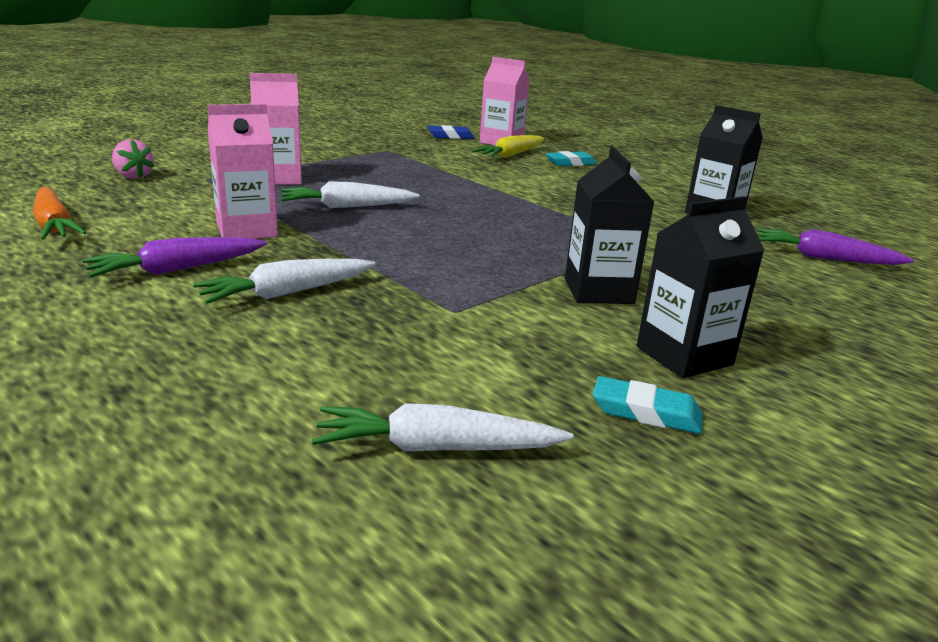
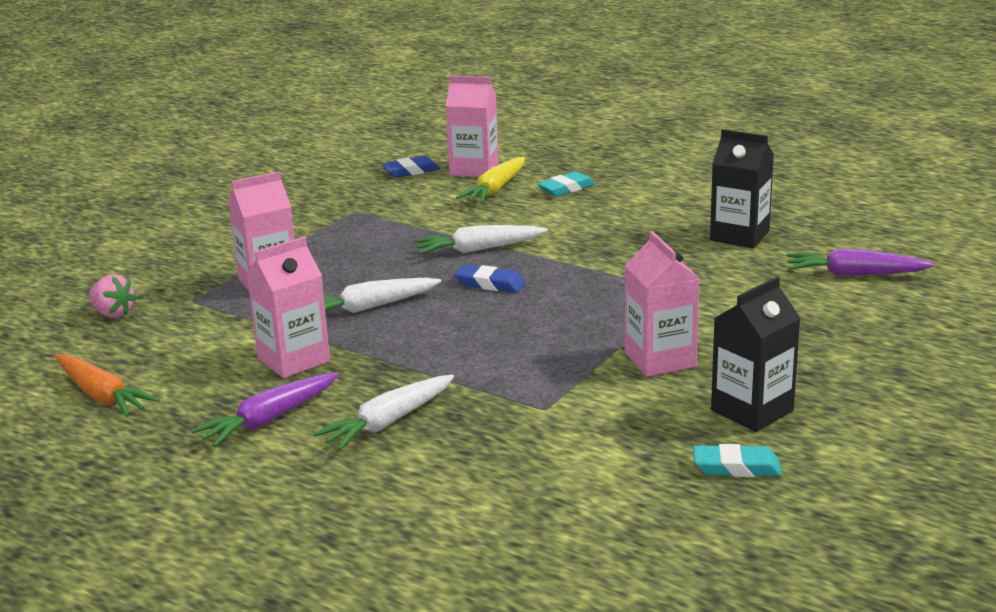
camera: 10 degrees left, 0 degrees up
(437, 448) = (596, 528): white carrot -> white carrot (479, 249)
(466, 209) = (490, 284): none -> blue eraser
(598, 291) = (660, 359): black carton -> pink carton

